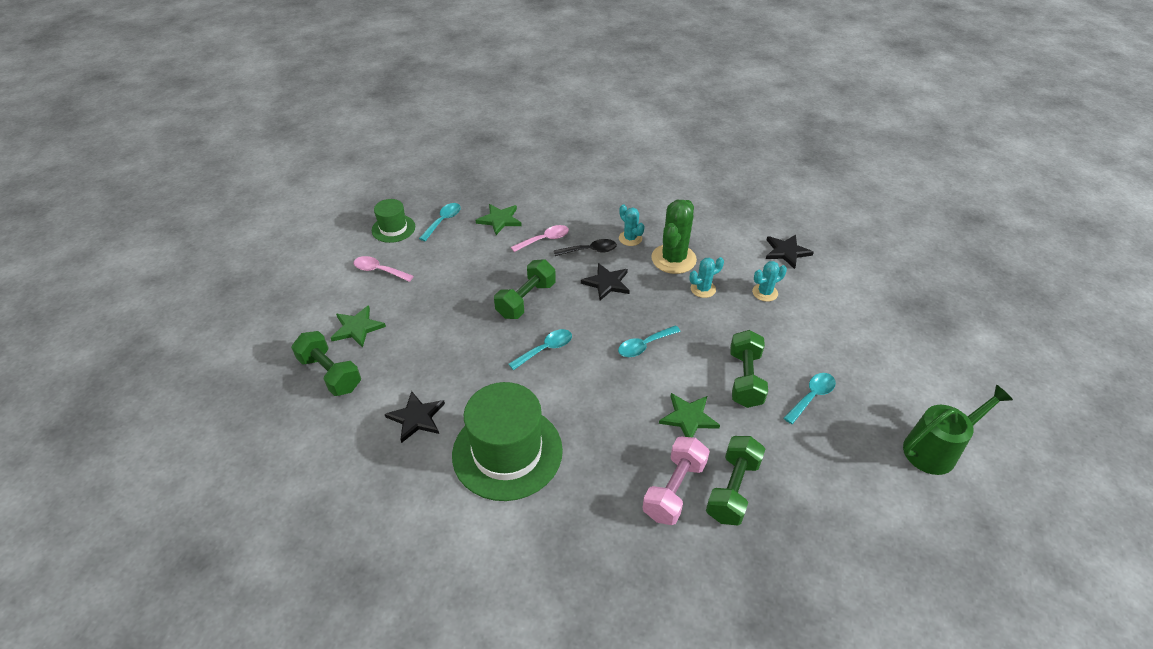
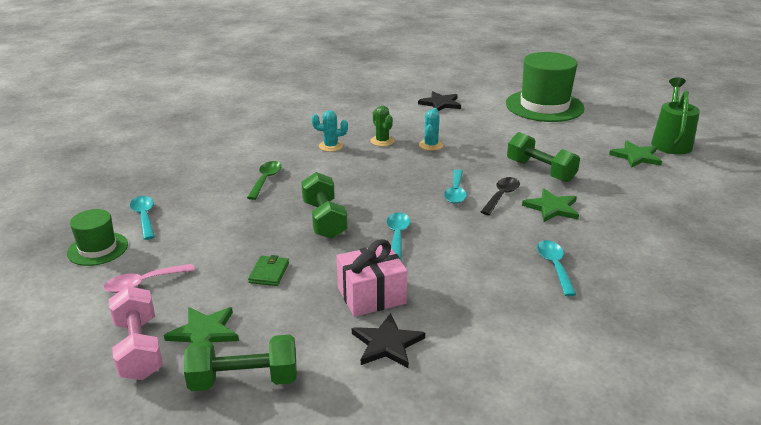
camera: 50 degrees left, 15 degrees down
(439, 315) = (269, 273): none -> green wallet
(461, 379) = (371, 295): none -> pink gift
(499, 220) = (200, 189): green star -> green star (636, 156)
(507, 452) = (493, 307): green hat -> green hat (544, 106)
(544, 240) = (266, 180): pink spoon -> green spoon
(590, 251) = (315, 167): black spoon -> black spoon (501, 196)
(606, 283) = (364, 177): black star -> none
(673, 259) = (382, 141): green cactus -> green cactus, size x0.54
(674, 489) = (616, 245): pink dumbbell -> pink dumbbell (139, 349)
(732, 489) = (638, 222): green dumbbell -> none
(765, 293) = (468, 127): turquoise cactus -> none
(811, 397) = (584, 157): turquoise spoon -> turquoise spoon (554, 266)

